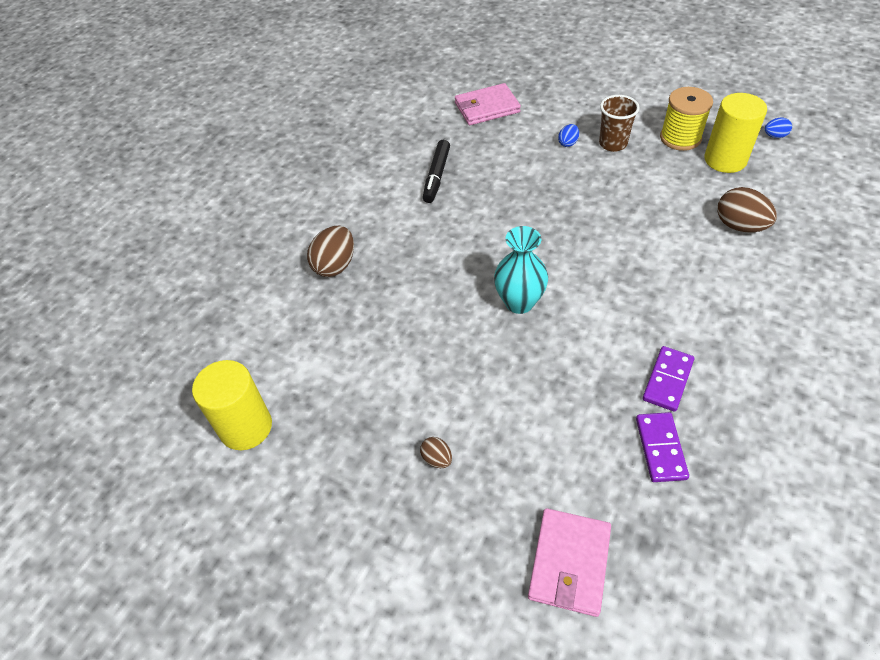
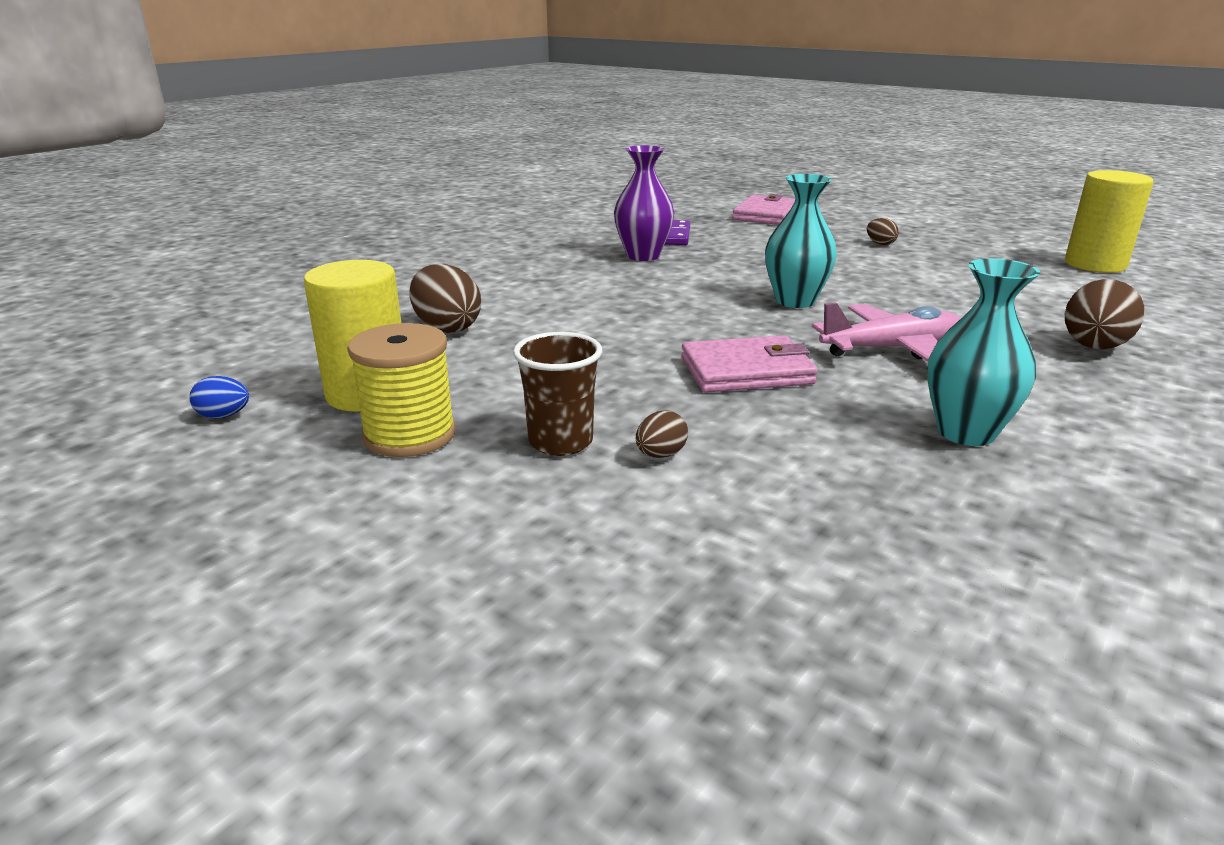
camera: 175 degrees left, 25 degrees down
(436, 176) = (966, 432): black marker -> turquoise vase
(459, 244) = (891, 349): none -> pink plane
(487, 108) = (868, 567): pink wallet -> pink wallet (746, 371)
(568, 143) = (660, 455): blue egg -> brown egg
(668, 380) = (643, 256): purple domino -> purple vase

